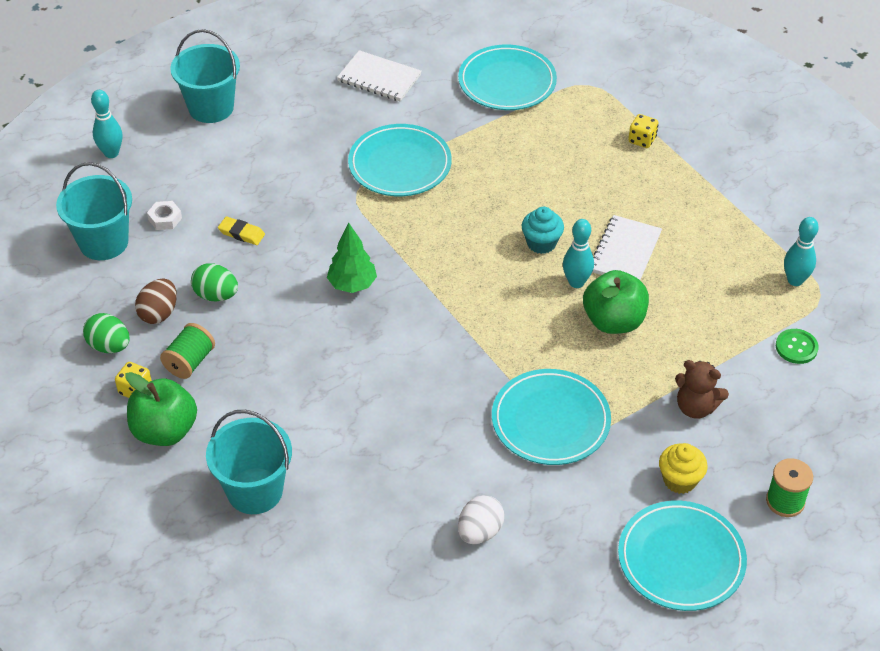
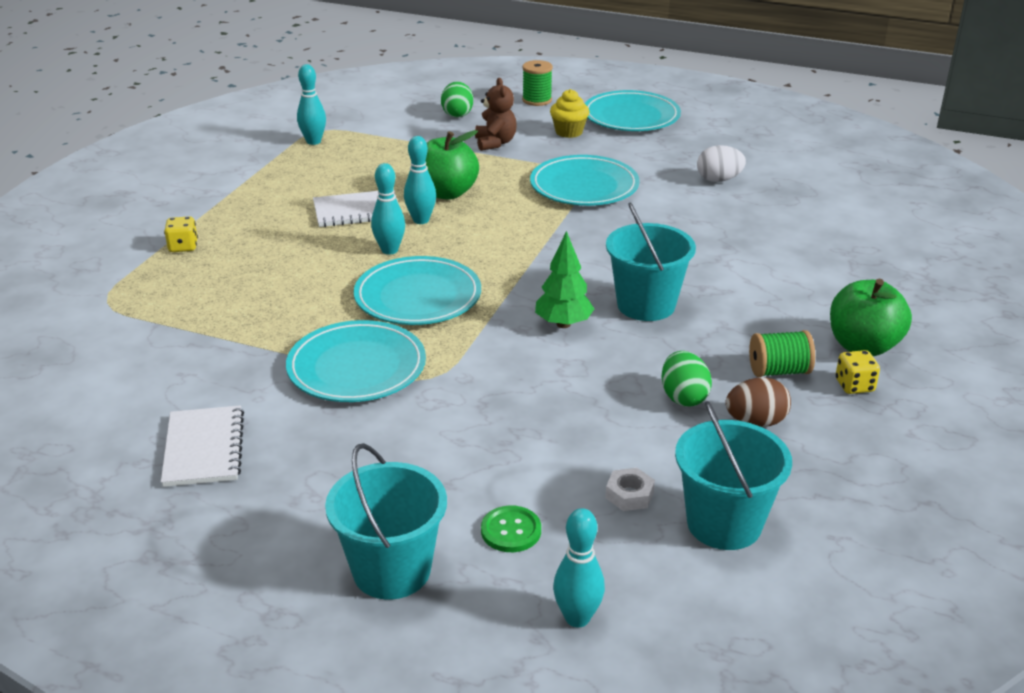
camera: 125 degrees left, 15 degrees down
(109, 346) = (837, 431): green egg -> green egg (457, 114)
(241, 233) = (581, 424): yellow eraser -> none
(255, 491) = (838, 276): turquoise bucket -> turquoise bucket (646, 305)
(507, 82) = (140, 353): turquoise plate -> turquoise plate (418, 297)
(541, 243) = (389, 250): turquoise cupcake -> turquoise bowling pin
(796, 347) = (388, 126): green button -> green button (511, 531)

